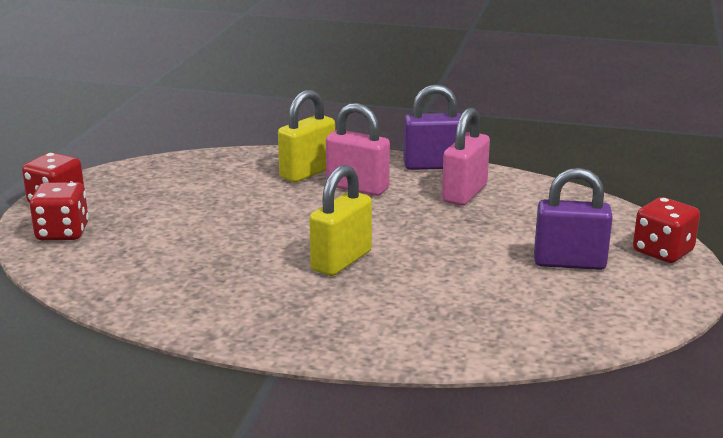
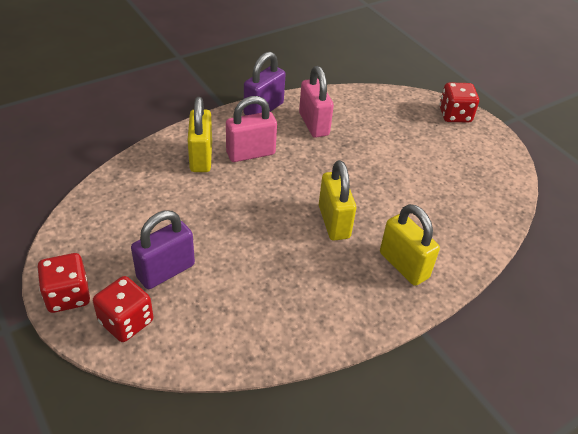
camera: 50 degrees left, 20 degrees up
(348, 320) = (403, 265): none -> yellow padlock
(569, 263) = (432, 149): purple padlock -> purple padlock (166, 271)

